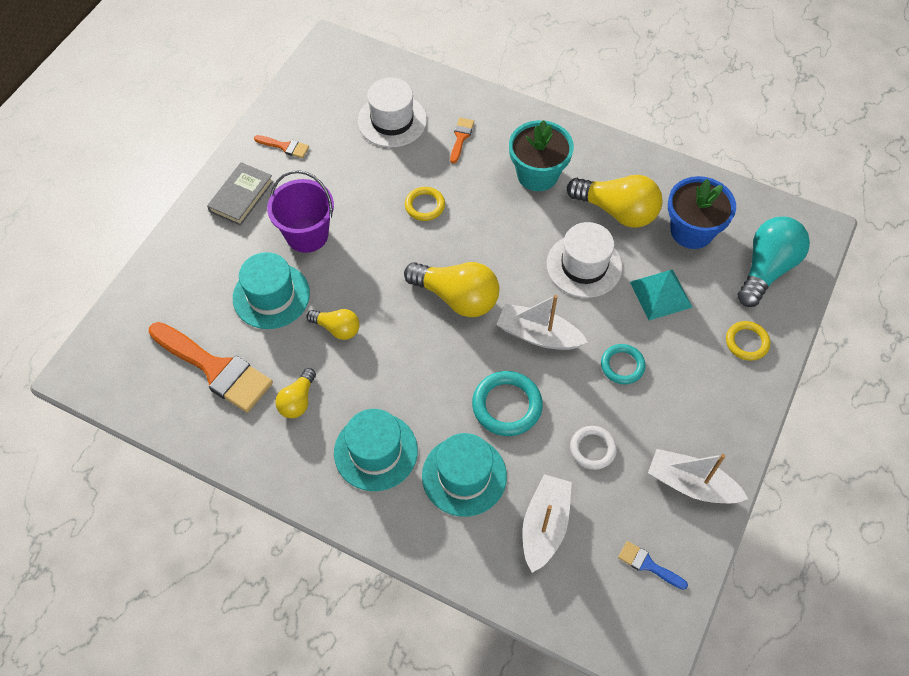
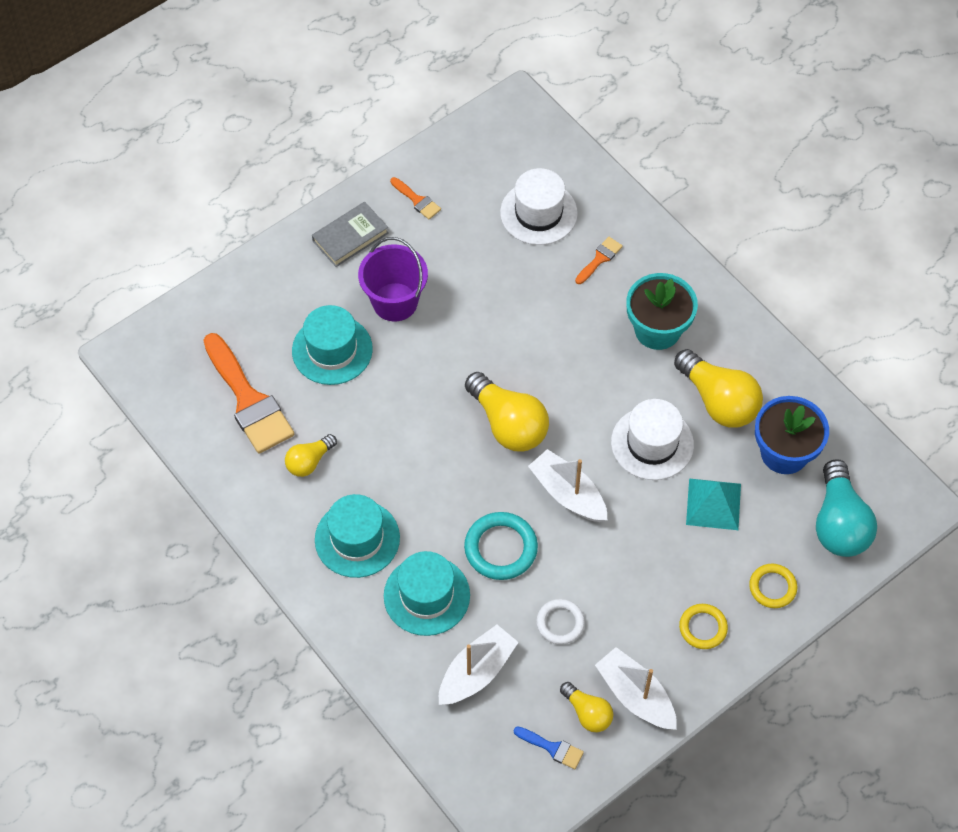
camera: 25 degrees right, 0 degrees up
(337, 328) = (378, 408): yellow light bulb -> yellow light bulb (587, 713)
(425, 206) = (525, 317): yellow ring -> yellow ring (703, 628)
(622, 365) = (634, 557): turquoise ring -> none
(648, 565) = (552, 748): blue brush -> blue brush turned 150 degrees clockwise
(766, 269) = (839, 523): turquoise light bulb -> turquoise light bulb turned 120 degrees clockwise

